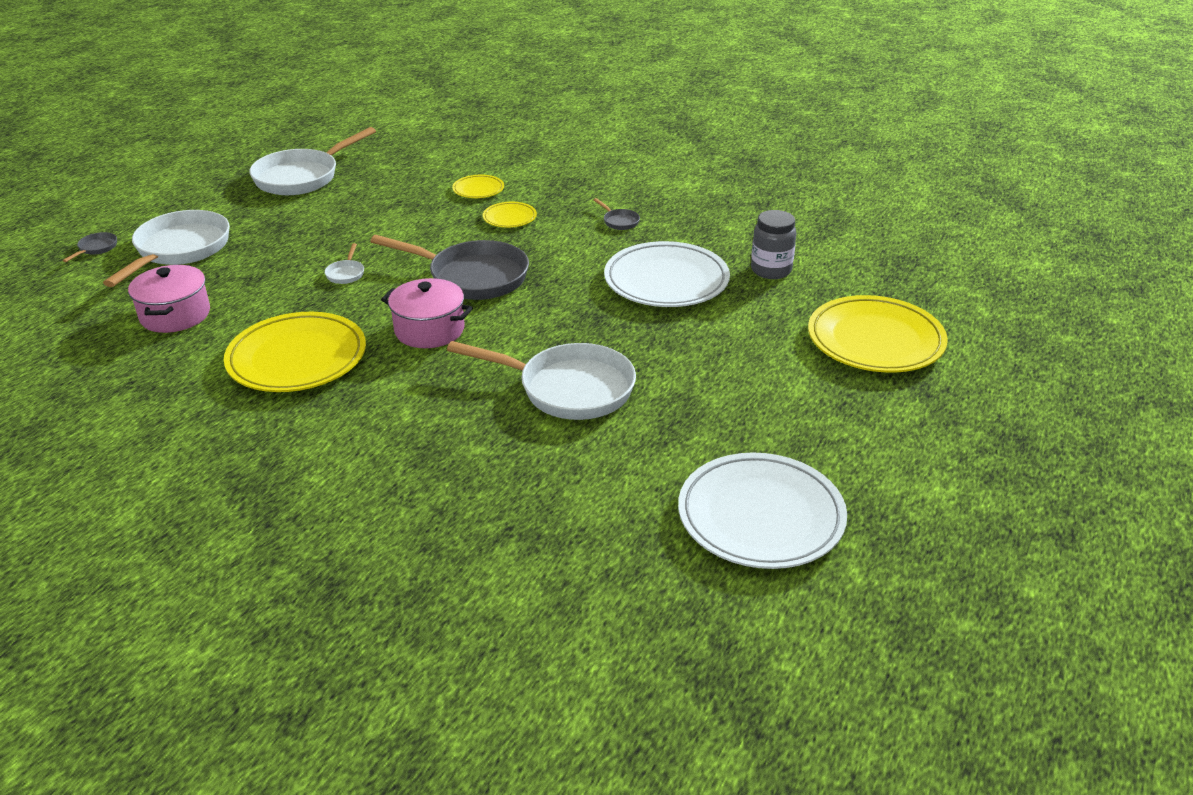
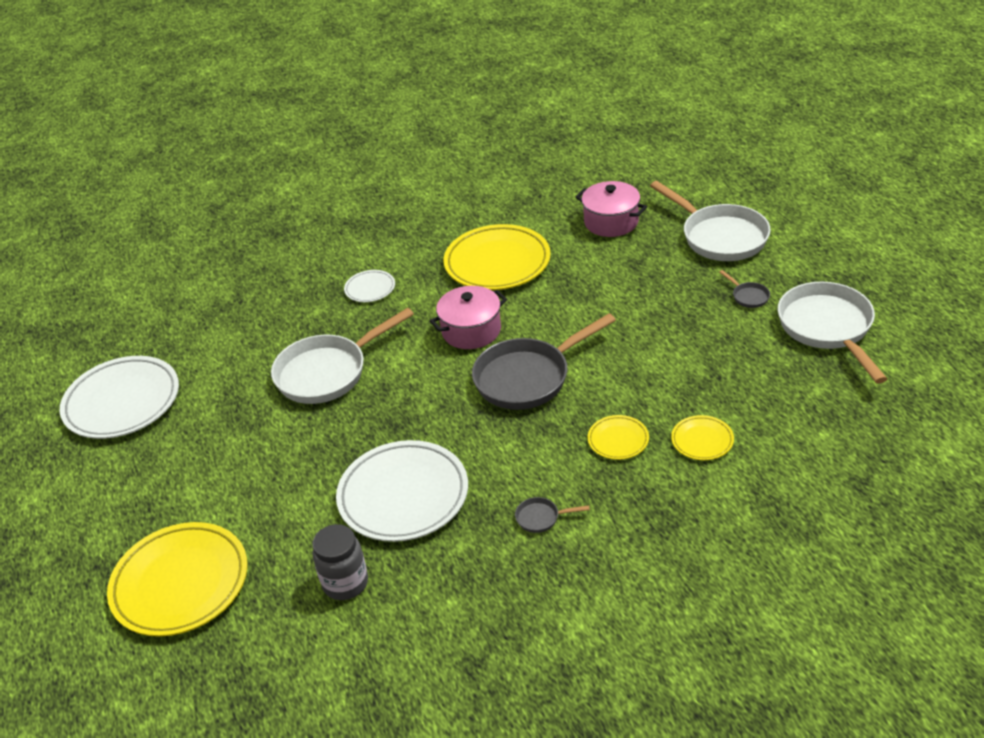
camera: 130 degrees right, 5 degrees up
(96, 248) = (757, 199): grey pan -> grey pan (748, 296)
(346, 273) = (600, 311): white pan -> none
(405, 428) = (370, 289): none -> white plate

